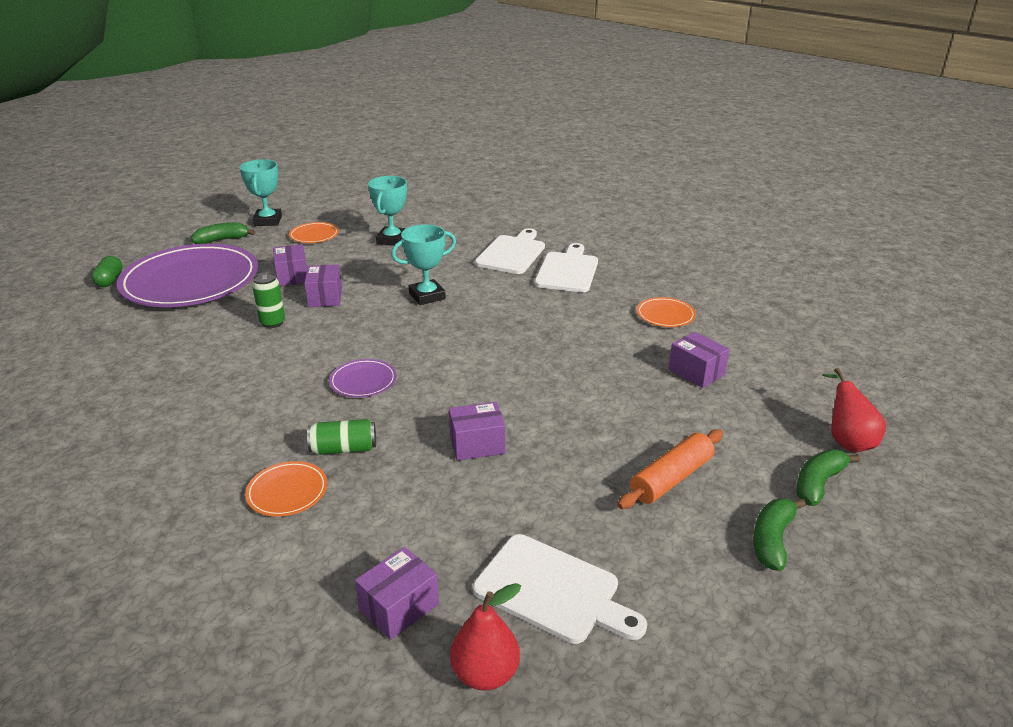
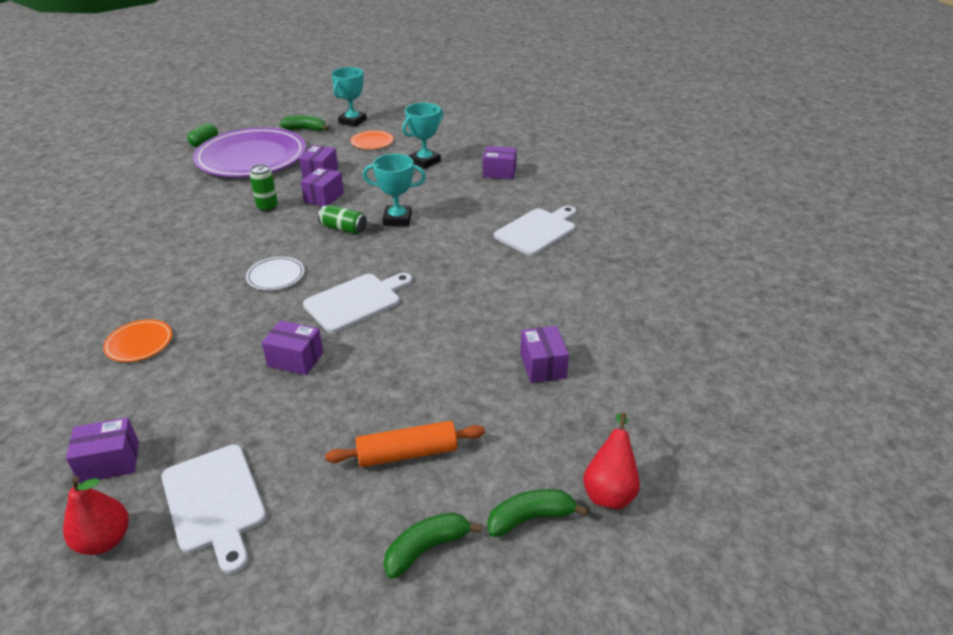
camera: 30 degrees right, 5 degrees up
(344, 449) = (206, 325): green can -> green can (343, 229)
(363, 381) = (276, 276): purple plate -> white plate
(476, 232) = (499, 172): none -> purple box
(512, 253) = (508, 200): white cutting board -> white cutting board (356, 301)
(665, 315) = (578, 301): orange plate -> none

